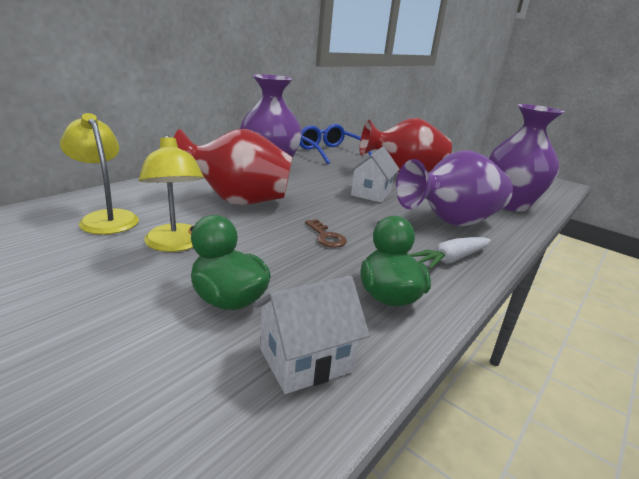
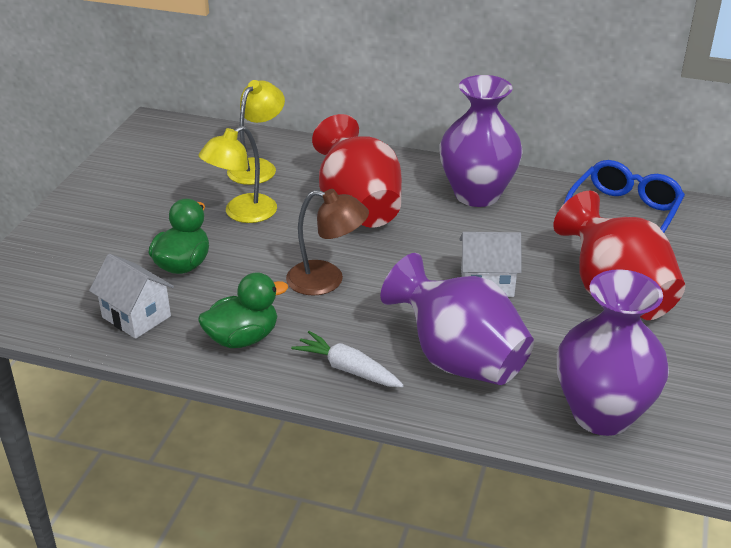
camera: 70 degrees right, 10 degrees up
(326, 237) = (327, 280): brown key -> brown lamp

